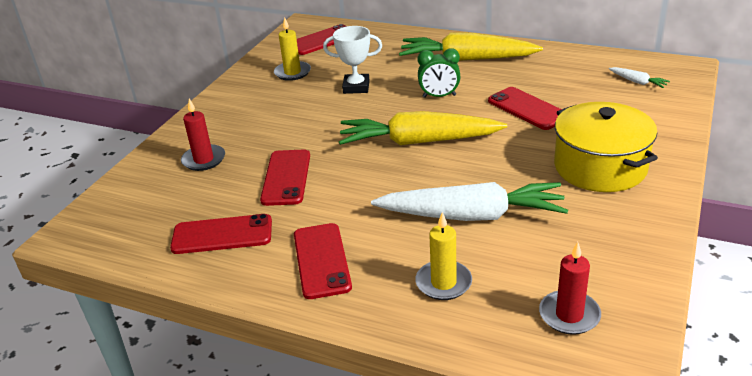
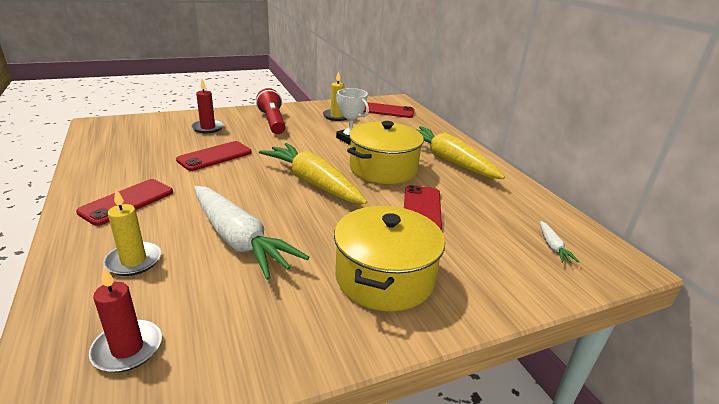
camera: 40 degrees right, 5 degrees down
(222, 235) = (131, 161): red phone -> none
(249, 114) = (272, 122): none -> red flashlight
(439, 96) = (383, 169): green clock -> yellow pot

